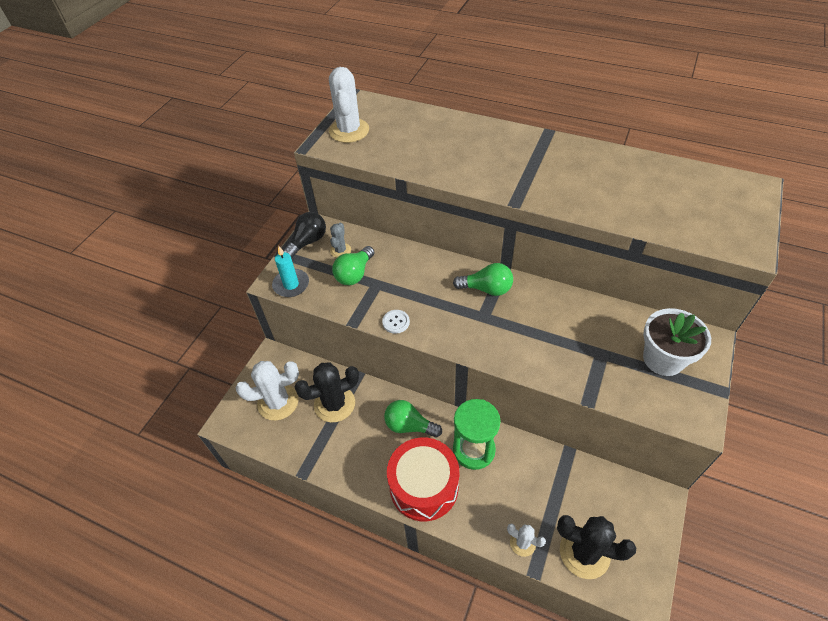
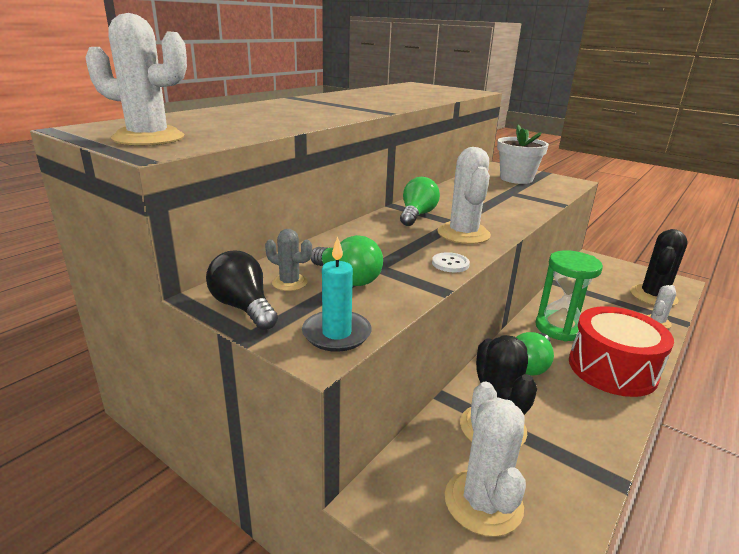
camera: 80 degrees left, 25 degrees down
(458, 324) = (463, 234): none -> white cactus

